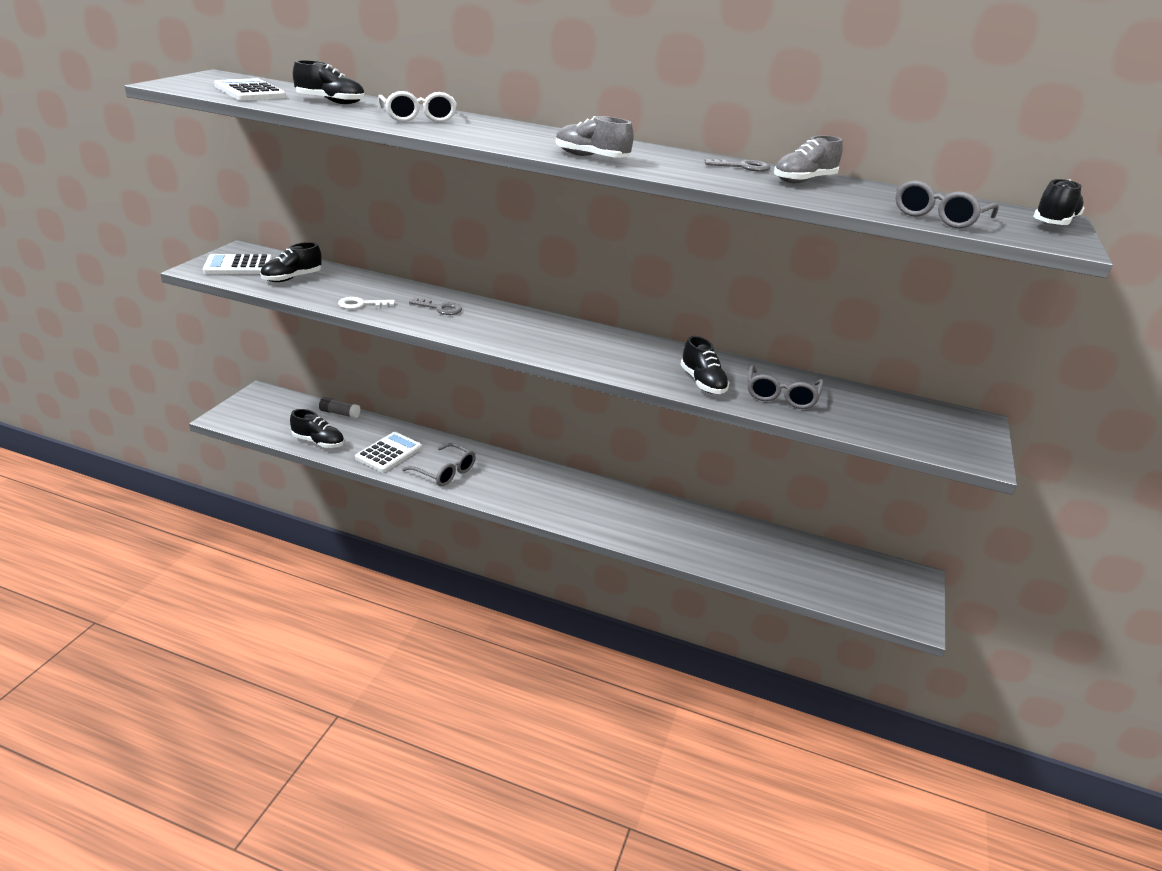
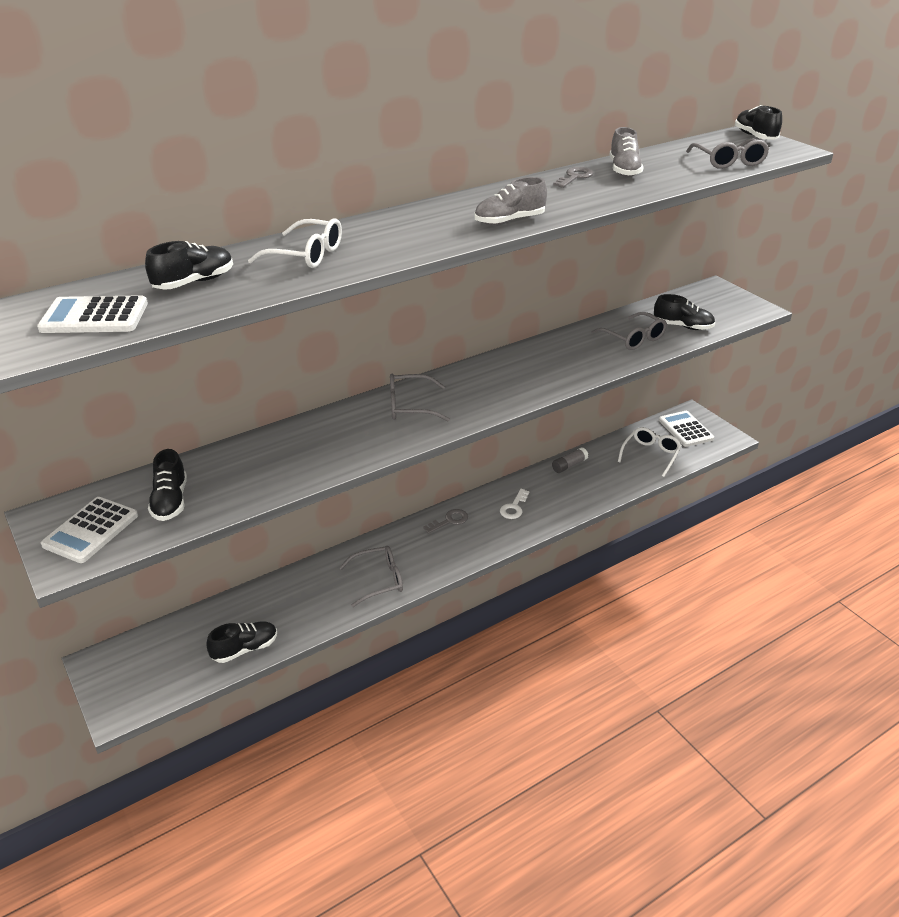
camera: 50 degrees left, 5 degrees up
(339, 413) = (207, 614): grey glue stick -> grey glue stick (569, 465)
(361, 304) = (286, 476): white key -> white key (514, 507)
(389, 453) = (314, 605): white calculator -> white calculator (685, 429)
(440, 308) = (343, 433): grey key -> grey key (449, 521)
(510, 323) = (410, 406): none -> grey glasses
(702, 383) = (590, 361): black shoe -> black shoe (683, 326)
(802, 570) = (650, 455): none -> white glasses

